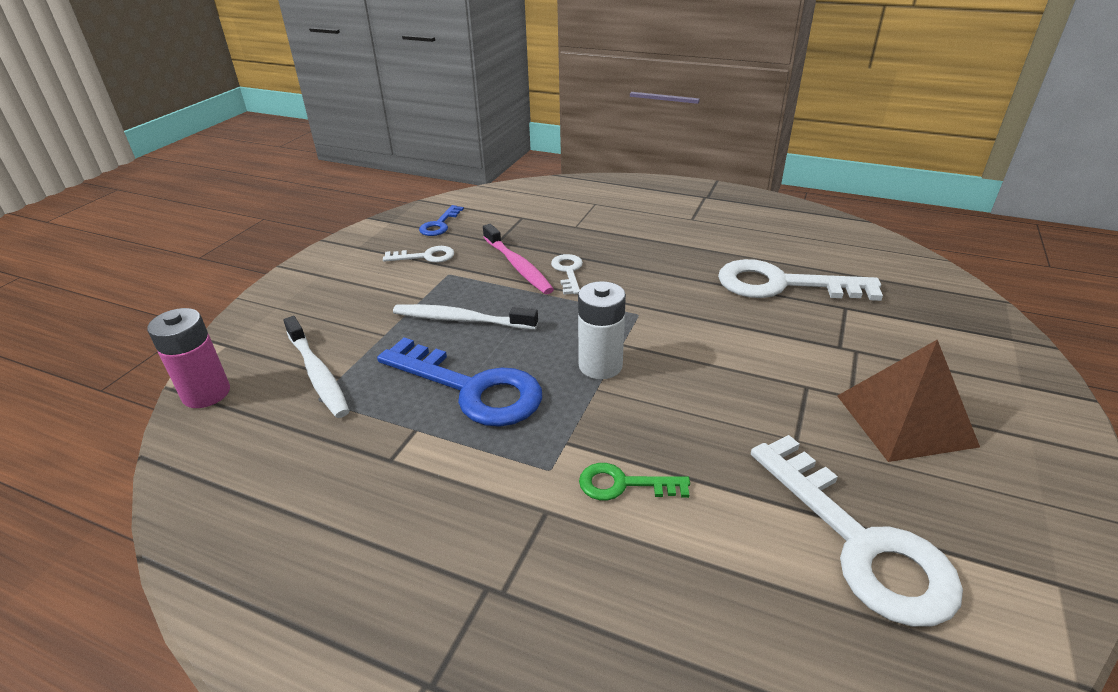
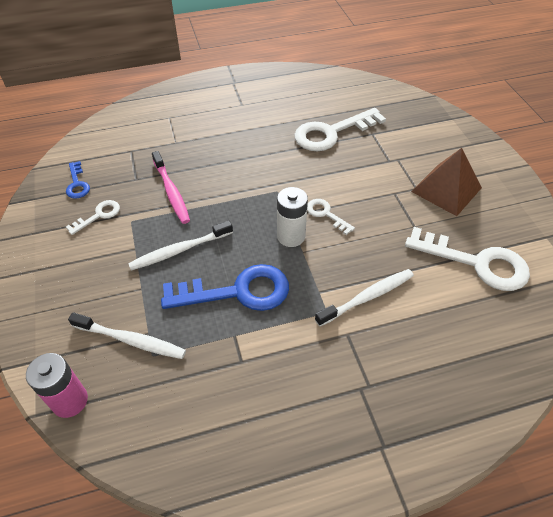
camera: 40 degrees left, 15 degrees up
(518, 266) = (171, 192): pink toothbrush -> pink toothbrush turned 45 degrees clockwise
(568, 272) = (208, 181): white key -> white key (326, 214)
(624, 484) = (367, 297): green key -> white toothbrush

